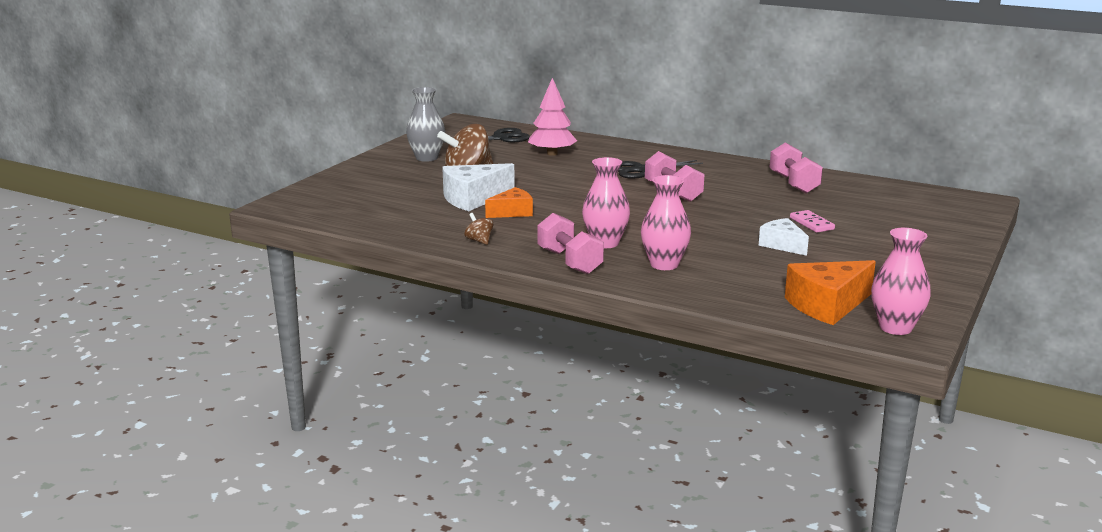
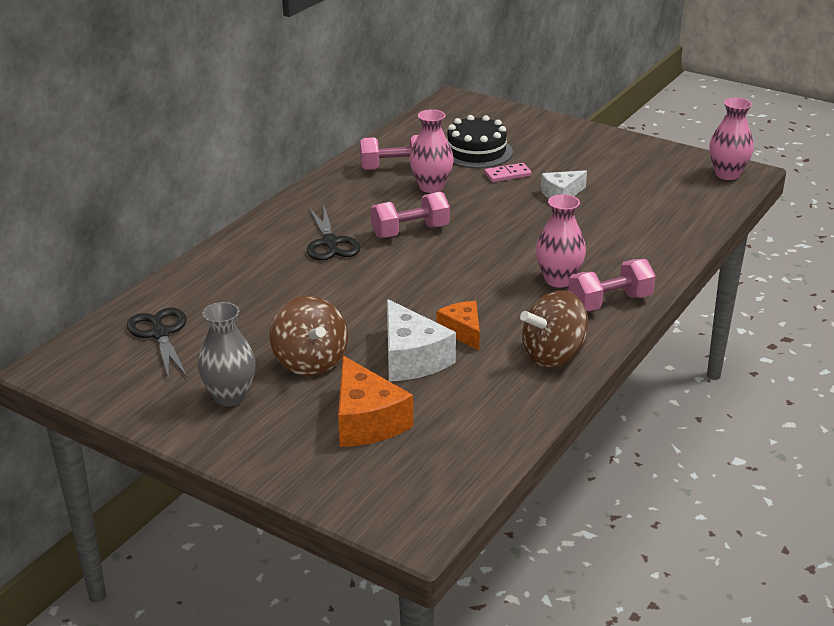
camera: 85 degrees left, 10 degrees up
(479, 241) = (553, 355): brown spinning top -> brown spinning top, size x2.18
(552, 153) = (246, 297): pink tree -> none
(664, 264) = (612, 253): pink vase -> pink vase (431, 187)
(827, 305) = (691, 193): orange cheese -> orange cheese (366, 421)
(855, 211) = (476, 152): none -> black cake

